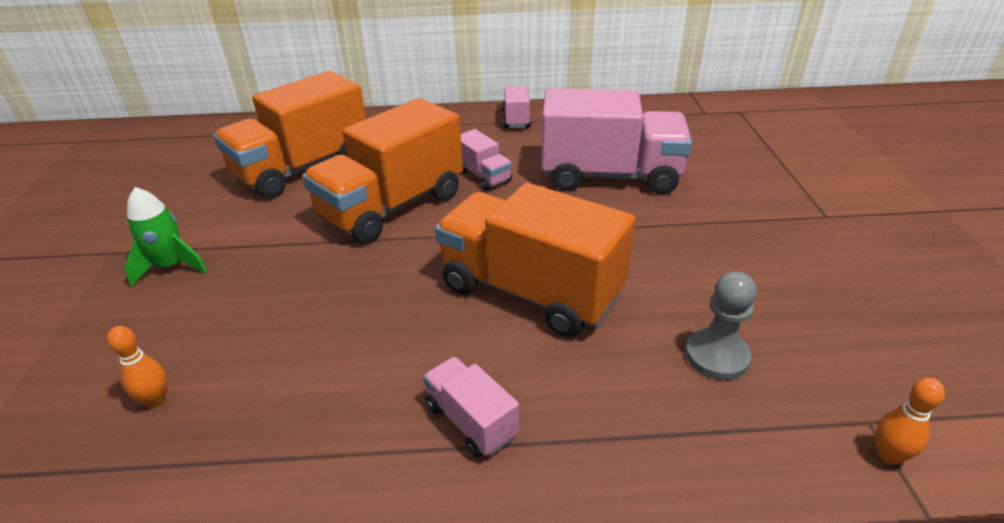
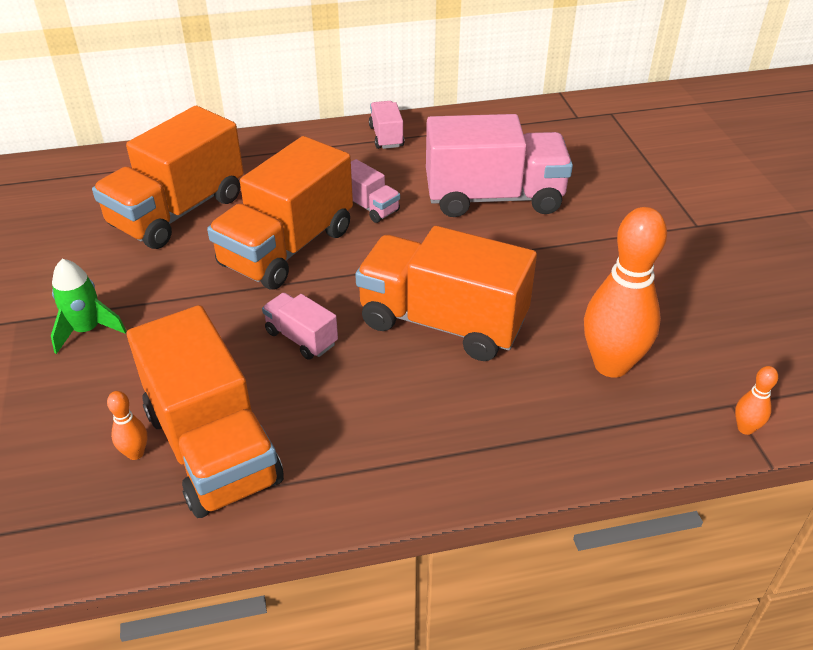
camera: 10 degrees left, 5 degrees up
(239, 402) = (213, 447): none -> orange truck
(471, 421) = (418, 439): pink truck -> pink truck (301, 338)
(716, 356) = (611, 365): grey pawn -> orange bowling pin

